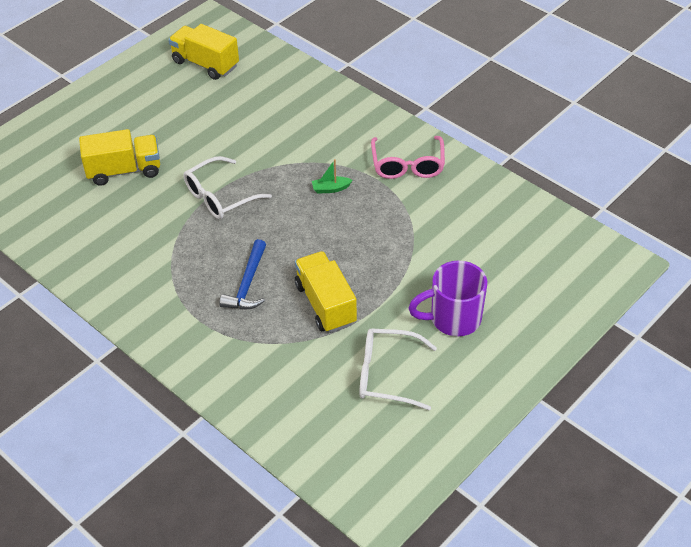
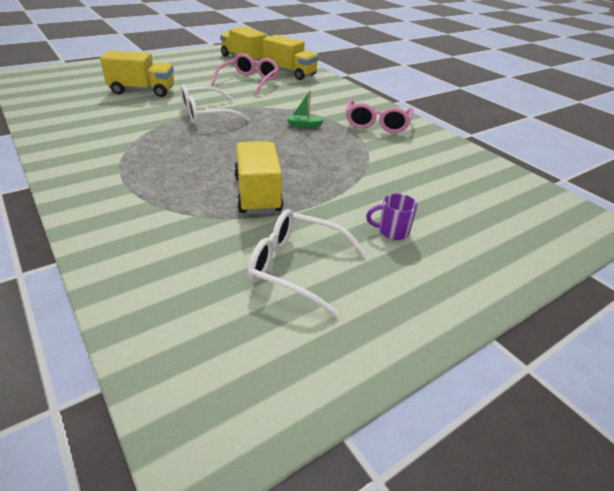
camera: 10 degrees right, 10 degrees down
(236, 115) = (249, 81): none -> pink glasses
(247, 284) = (190, 167): blue hammer -> none
(277, 82) = (290, 73): none -> yellow truck
(453, 319) = (392, 231): purple mug -> purple mug, size x0.52

